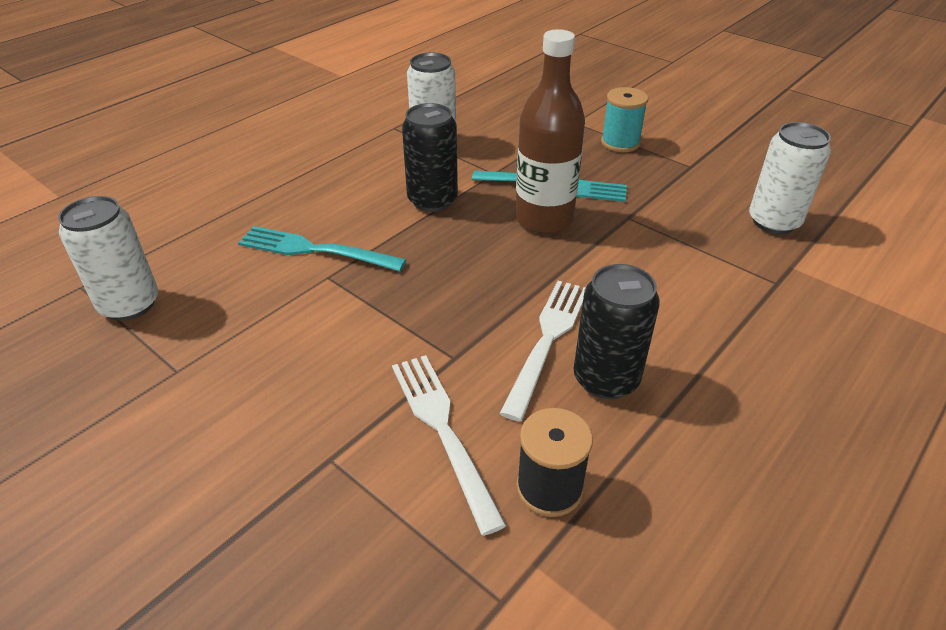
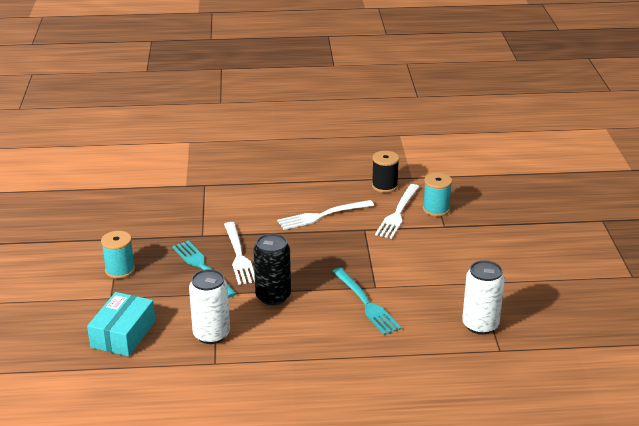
camera: 135 degrees left, 10 degrees down
(386, 495) = (436, 209): none -> turquoise spool
(506, 107) = (123, 334): none -> turquoise box
(544, 219) = (239, 256): brown bottle -> white fork
(606, 379) = (322, 196): black can -> none
(774, 222) = (151, 199): white can -> none

